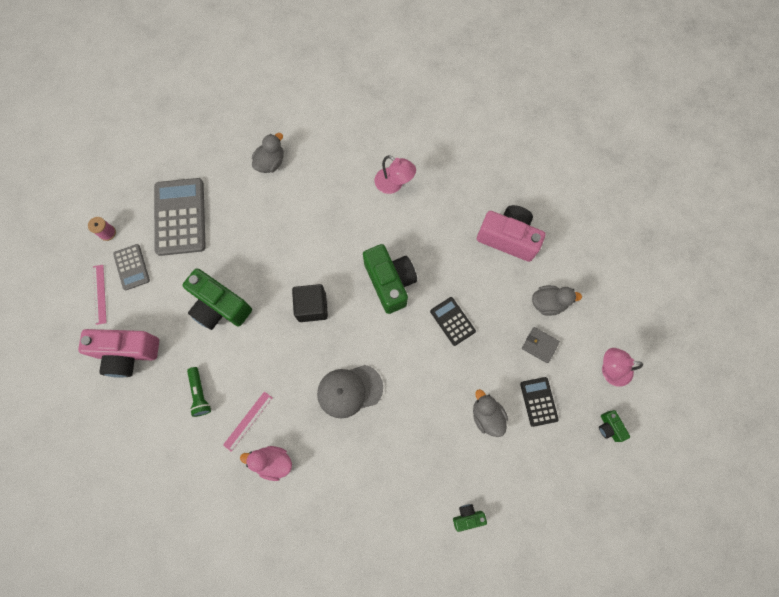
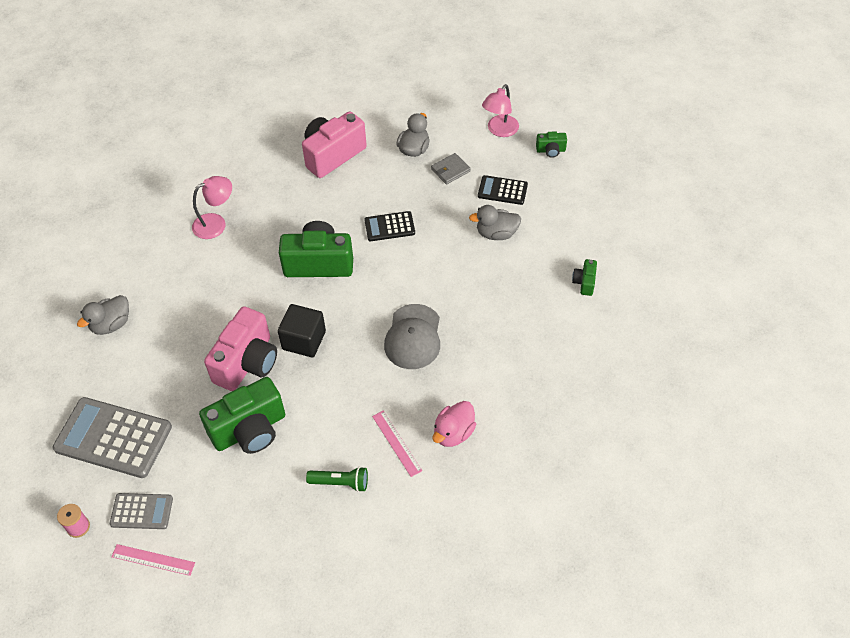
camera: 65 degrees left, 20 degrees down
(127, 353) = (248, 548): pink camera -> pink camera (247, 362)
(270, 162) = (111, 324): grey duck -> grey duck turned 105 degrees counterclockwise

